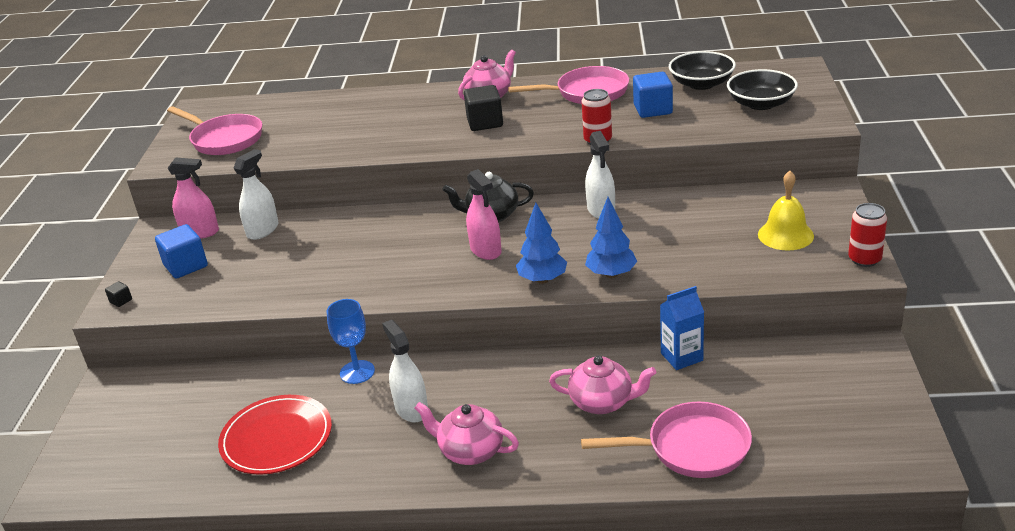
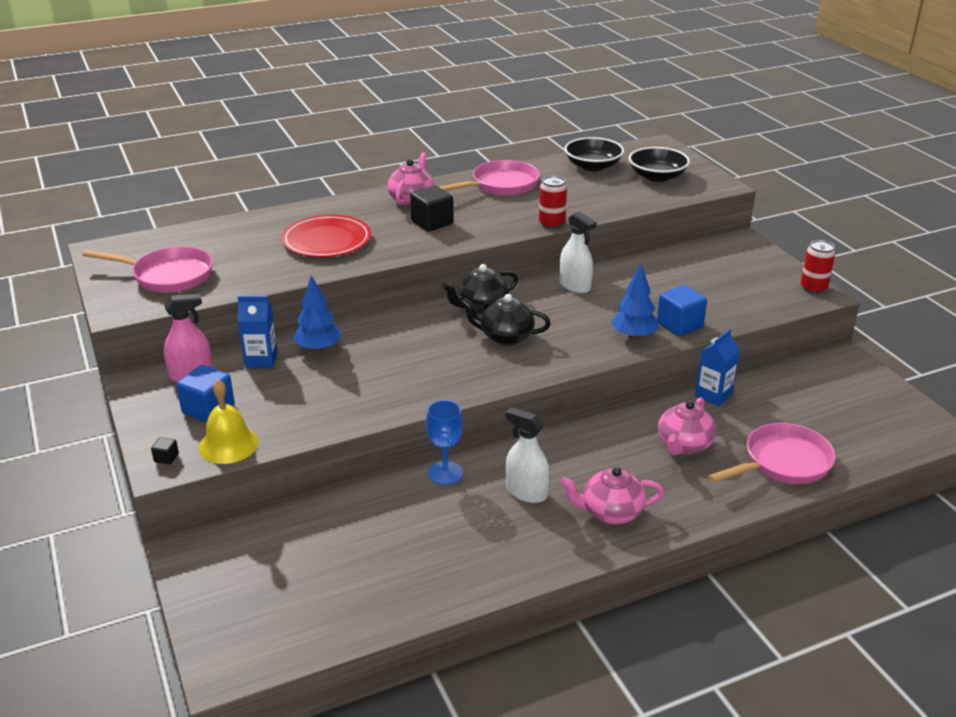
camera: 30 degrees left, 0 degrees up
(262, 230) = (261, 360): white spray bottle -> blue carton
(276, 438) = (421, 550): red plate -> red plate (326, 240)
(486, 250) = (505, 337): pink spray bottle -> black teapot
(542, 280) = (580, 352): blue tree -> blue tree (318, 348)
(602, 402) = (684, 445): pink teapot -> pink teapot turned 135 degrees clockwise
(653, 109) = (573, 192): blue cube -> blue cube (679, 325)
(785, 235) = (740, 280): yellow bell -> yellow bell (228, 444)

